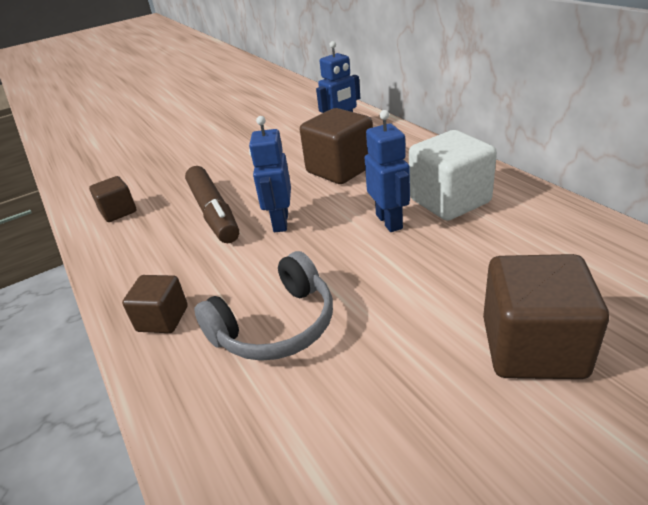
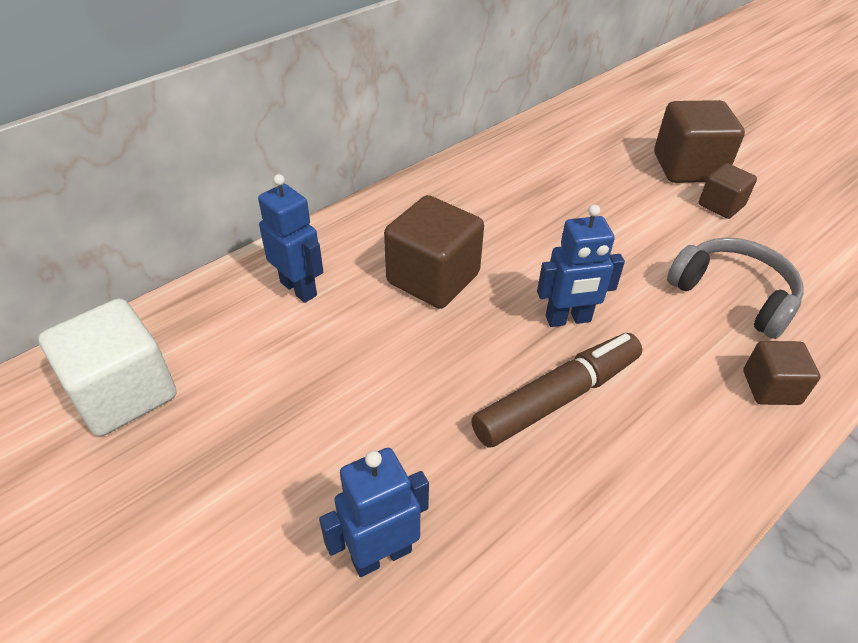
camera: 105 degrees left, 10 degrees up
(118, 212) = (577, 550): brown cube -> brown cube (721, 205)
(389, 221) = (550, 232): blue robot -> blue robot (381, 554)
(449, 201) = (506, 194): white cube -> white cube (124, 393)

